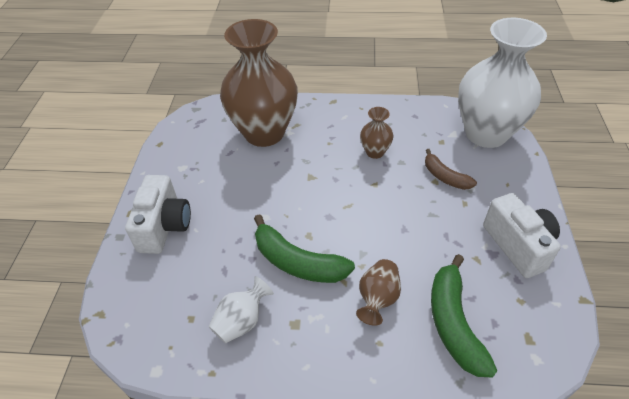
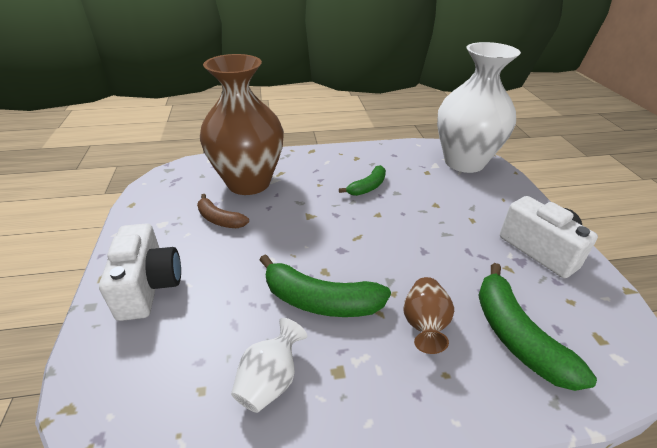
camera: 15 degrees left, 10 degrees down
(375, 152) = (367, 187): brown vase -> green banana
(445, 177) = (443, 200): brown banana -> brown banana (219, 219)

